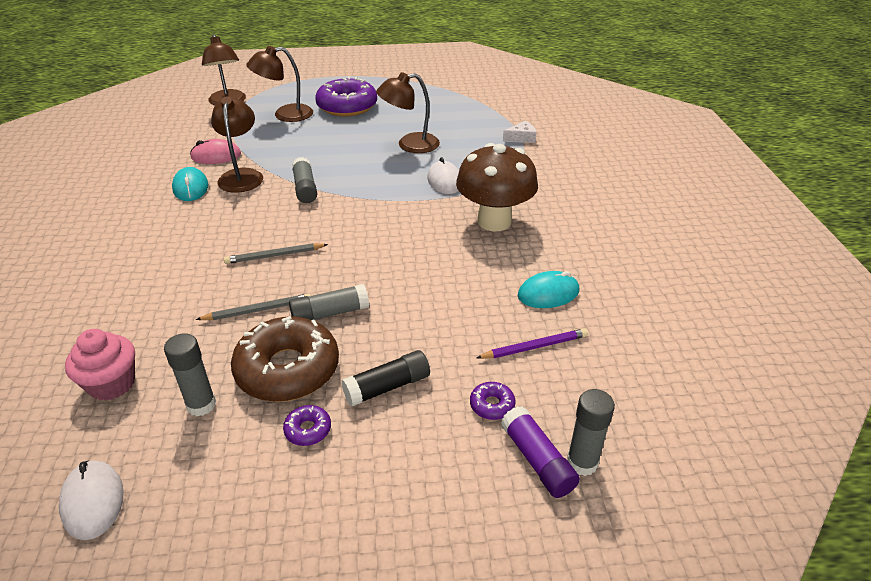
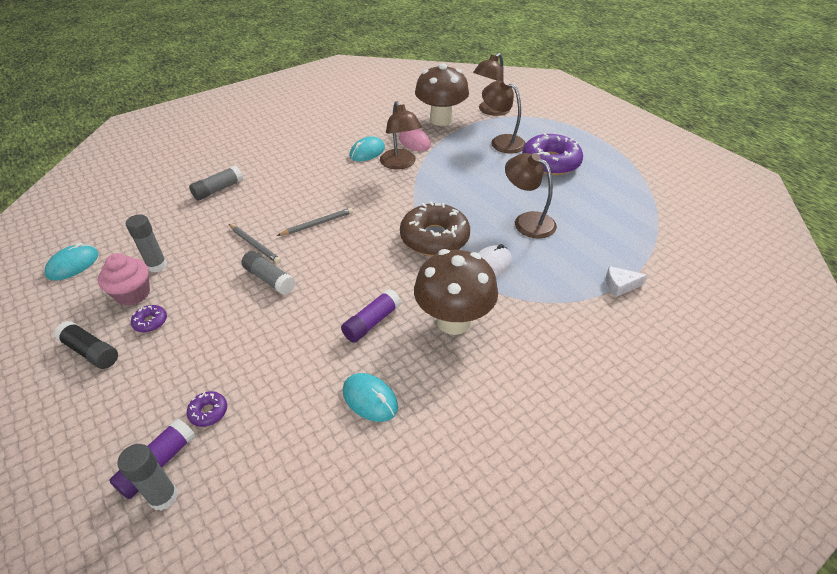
camera: 60 degrees right, 5 degrees up
(93, 501) = (73, 265): white mouse -> turquoise mouse
(112, 384) = (162, 223): pink cupcake -> pink cupcake (133, 294)
(201, 130) = (441, 120): none -> brown mushroom
(242, 176) = (400, 164): brown lamp -> brown lamp turned 105 degrees clockwise
(275, 255) = (317, 224): grey pencil -> grey pencil turned 105 degrees clockwise
(288, 369) = (203, 286): brown donut -> brown donut (434, 238)
(305, 188) = (410, 198): grey glue stick -> grey glue stick (218, 189)
(387, 387) = (205, 343): black glue stick -> black glue stick (91, 351)
(457, 264) = (372, 322): none -> purple glue stick
(521, 138) = (620, 285): white cheese -> white cheese turned 135 degrees clockwise
(534, 347) = (290, 415): purple pencil -> none

